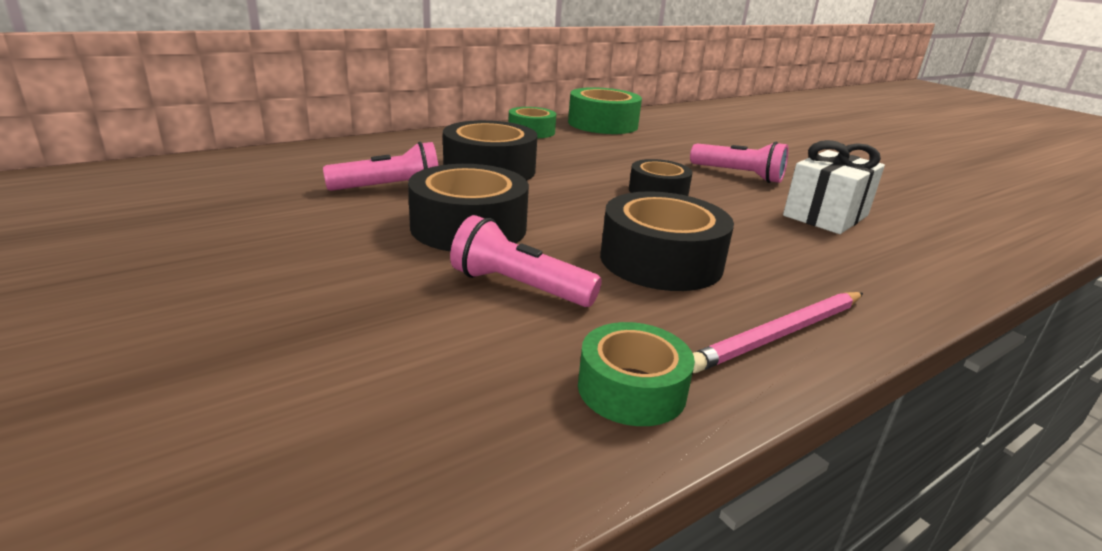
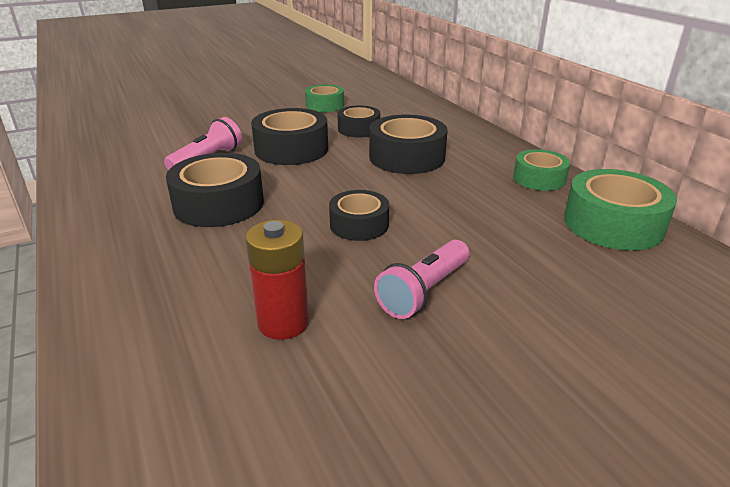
camera: 100 degrees right, 5 degrees up
(390, 189) = (359, 129): pink flashlight -> black tape
(631, 389) = (99, 178): green tape -> green tape (325, 105)
(780, 334) = (103, 227): pink pencil -> none
(825, 215) = (283, 323): white gift -> red battery

